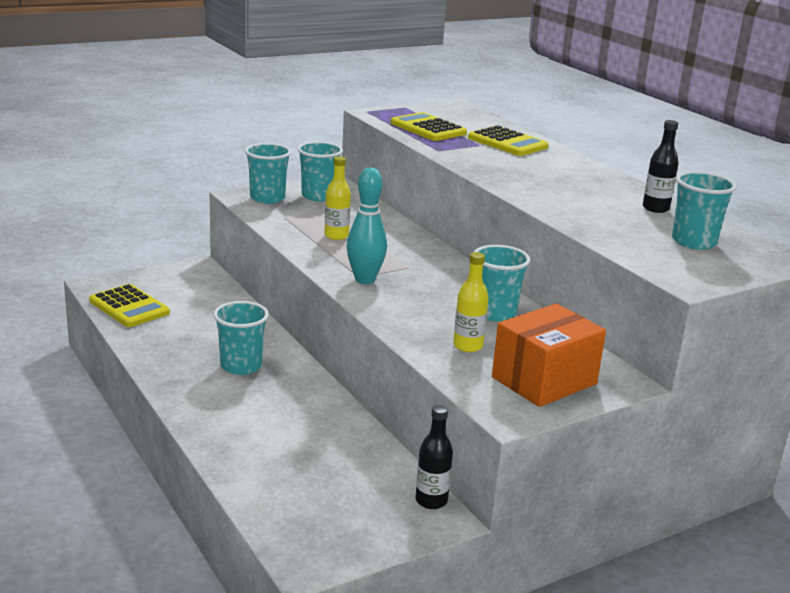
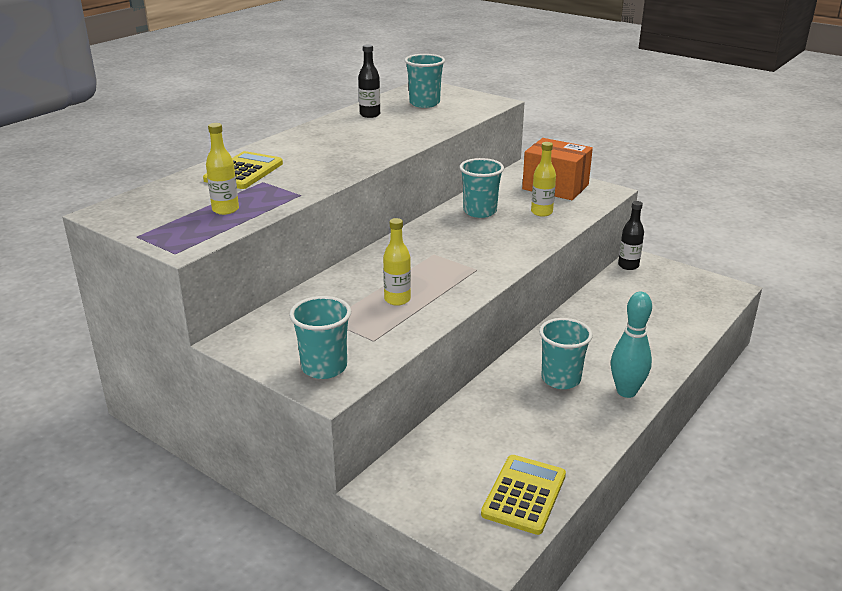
camera: 110 degrees left, 5 degrees up
(318, 196) = (289, 338): turquoise cup -> none
(365, 280) = (480, 265): turquoise bowling pin -> turquoise bowling pin (626, 391)
(428, 128) = (225, 210): yellow calculator -> yellow bottle

